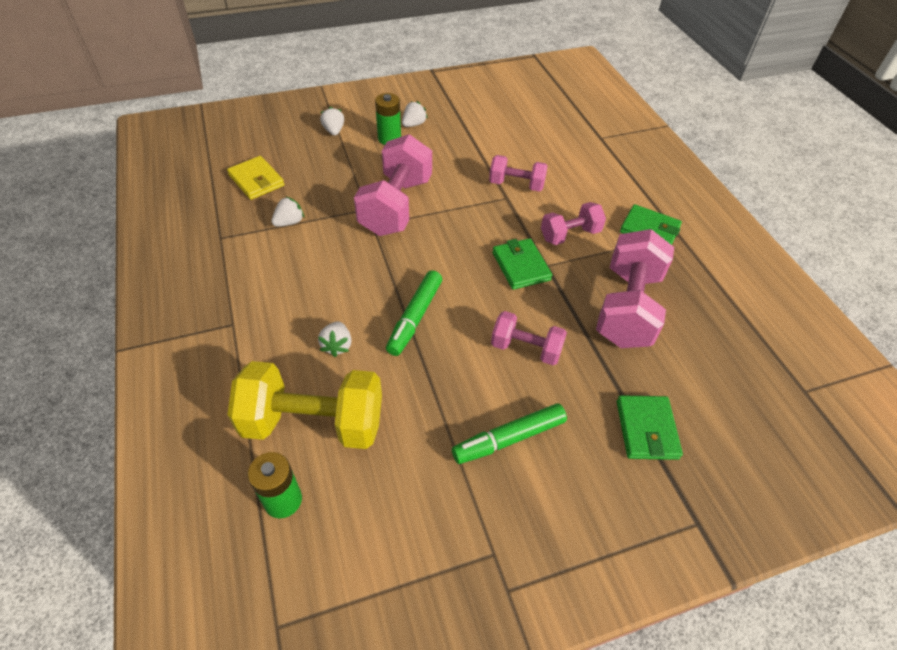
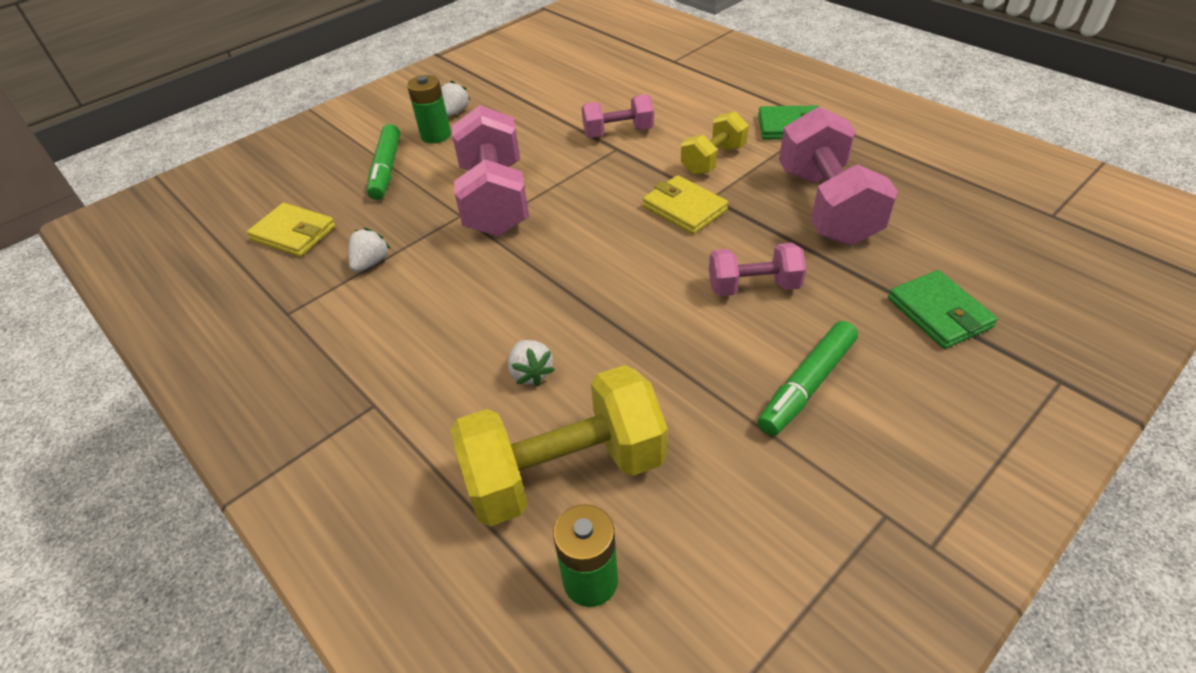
camera: 20 degrees left, 5 degrees down
(334, 131) = (360, 149): white strawberry -> none
(415, 317) = (603, 305): green marker -> green marker (386, 169)
(521, 266) = (684, 208): green wallet -> yellow wallet
(570, 235) = (713, 160): pink dumbbell -> yellow dumbbell

